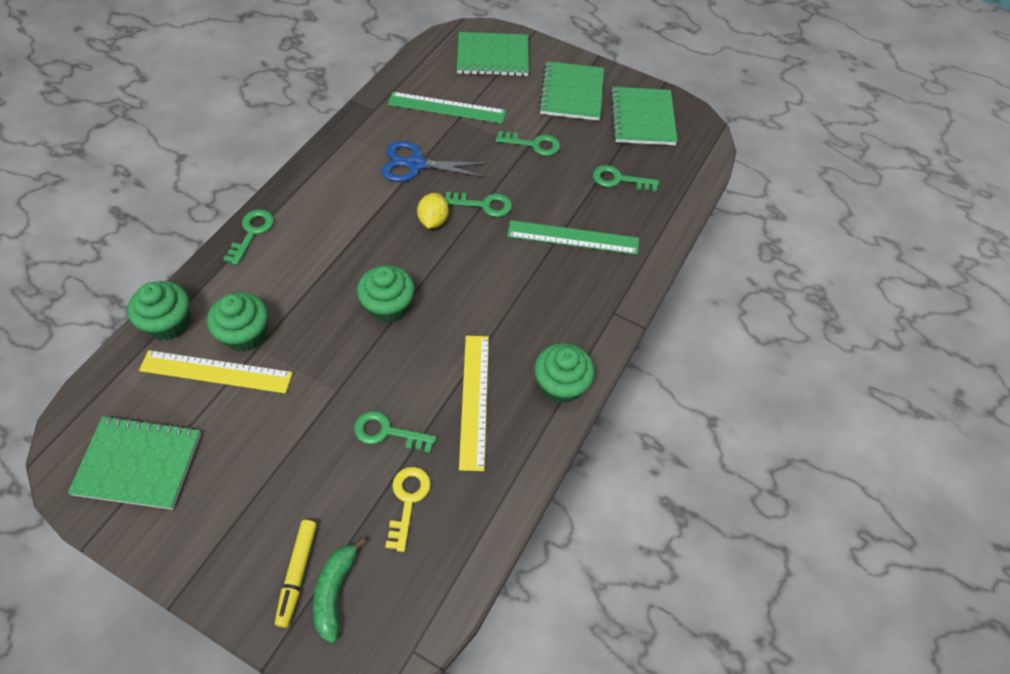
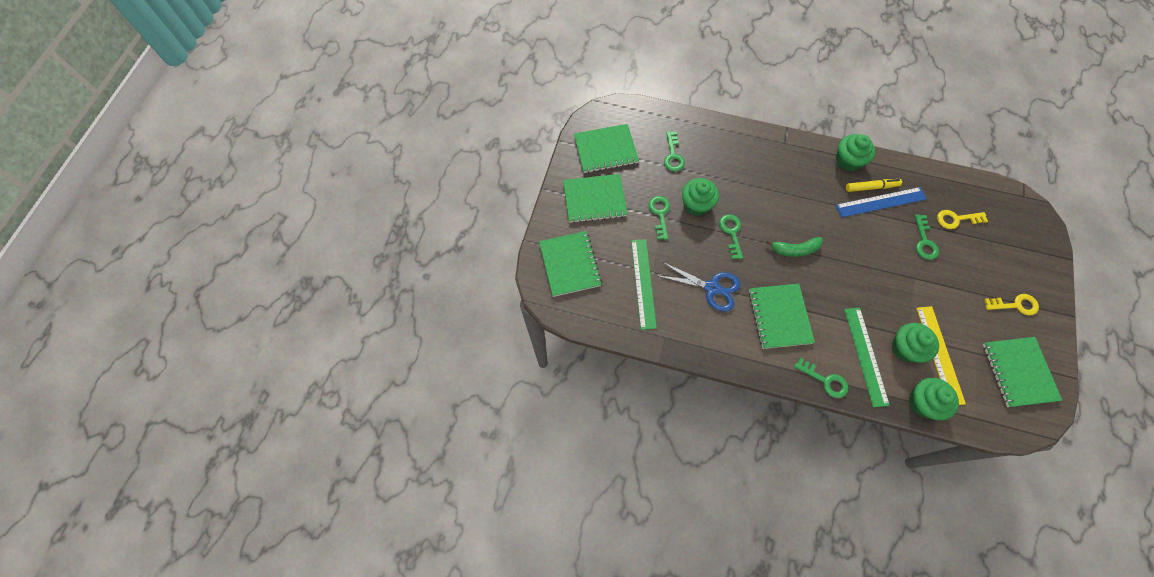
camera: 100 degrees left, 10 degrees up
(232, 516) = (1015, 305): none -> yellow key
(252, 233) = (825, 380): green key -> green key turned 150 degrees counterclockwise
(297, 574) = (1023, 260): yellow marker -> yellow marker (871, 187)
(335, 591) = (1020, 239): green banana -> green banana (795, 249)
(351, 216) = (779, 316): none -> green notebook
(388, 306) = (841, 268): green cupcake -> green cupcake (696, 204)
(415, 164) = (712, 288): blue scissors -> blue scissors turned 60 degrees counterclockwise
(433, 221) = (759, 261): yellow lemon -> none
(474, 400) = (880, 202): yellow ruler -> blue ruler
(573, 237) = (736, 174): green ruler -> green ruler (865, 356)

